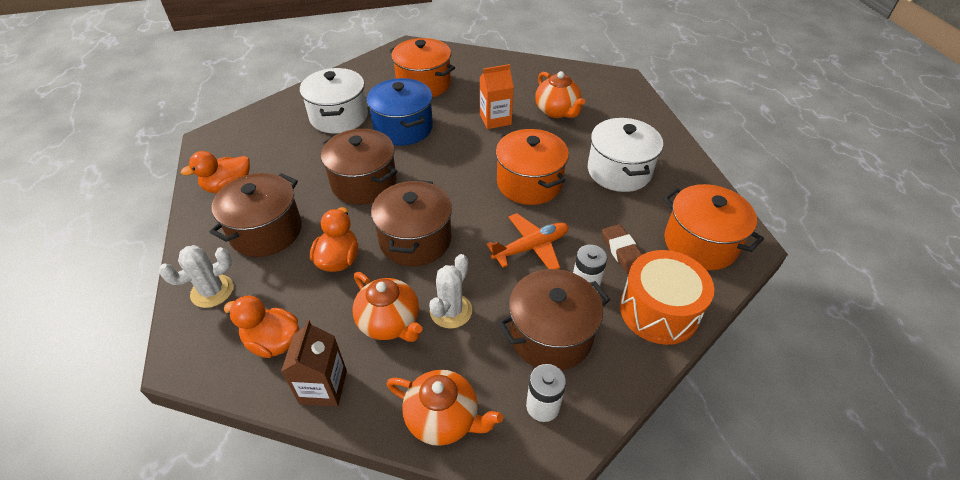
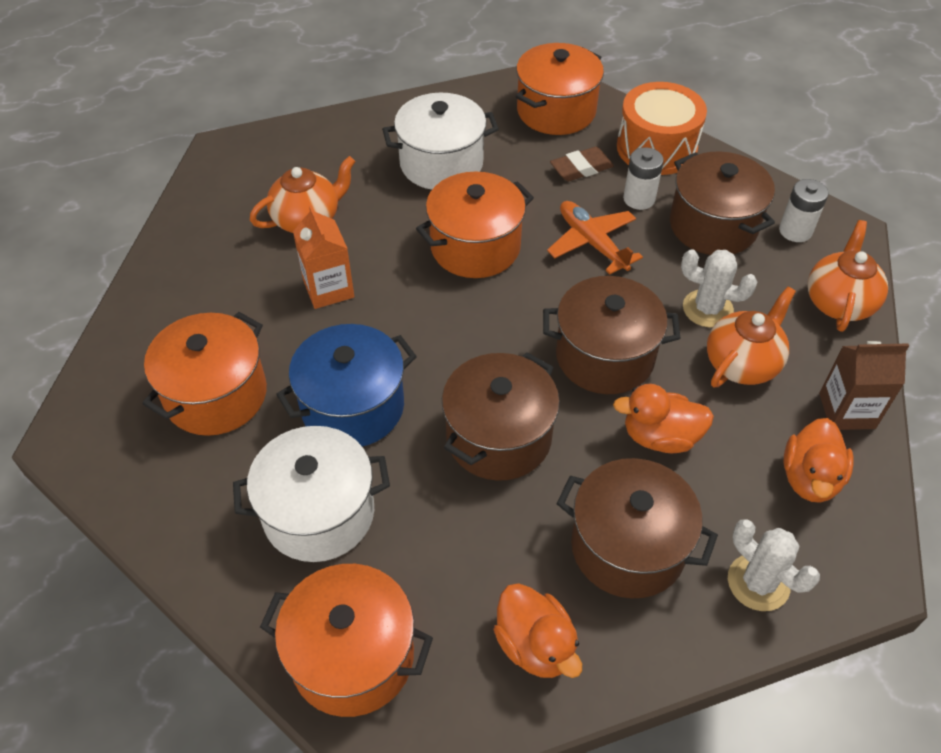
camera: 95 degrees left, 5 degrees up
(257, 127) = (352, 656): none -> orange pot

